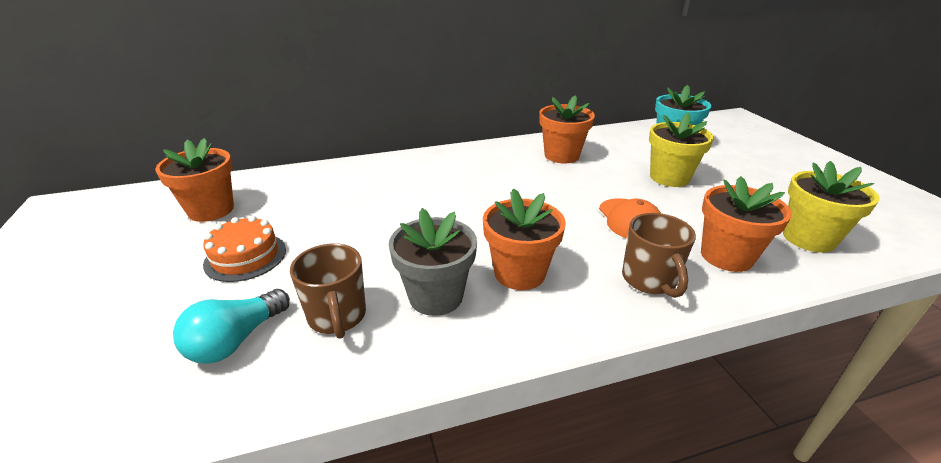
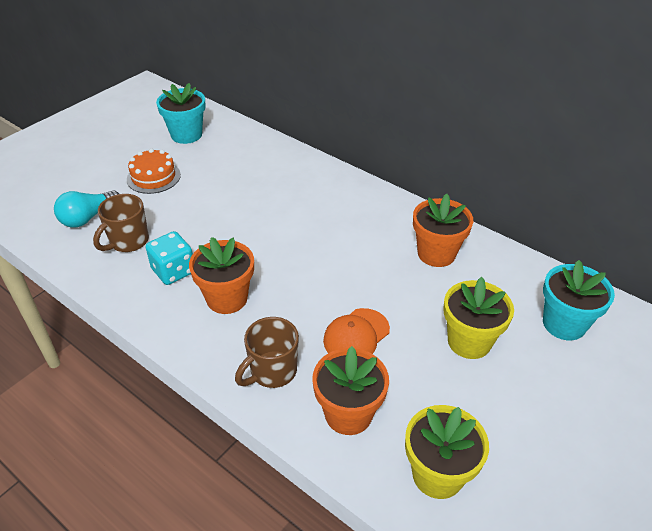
camera: 55 degrees right, 10 degrees up
(211, 210) = (186, 135): orange flower pot -> turquoise flower pot
(236, 340) = (88, 218): turquoise light bulb -> turquoise light bulb turned 45 degrees counterclockwise
(436, 296) = (173, 271): grey flower pot -> turquoise dice

